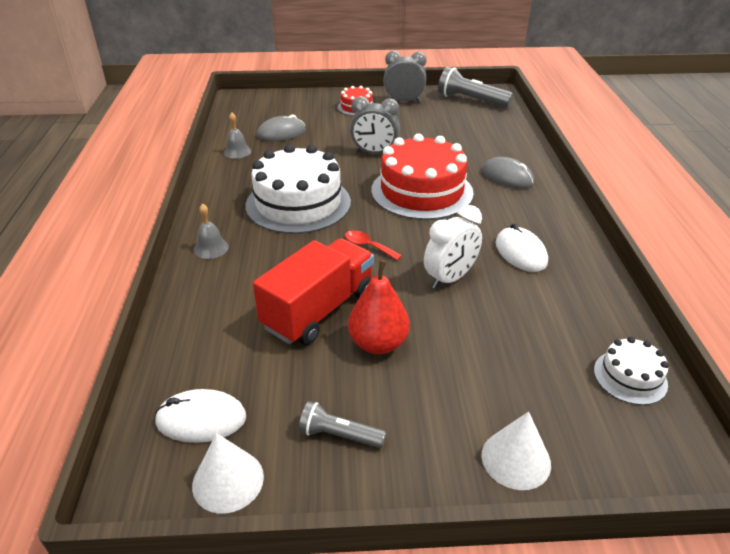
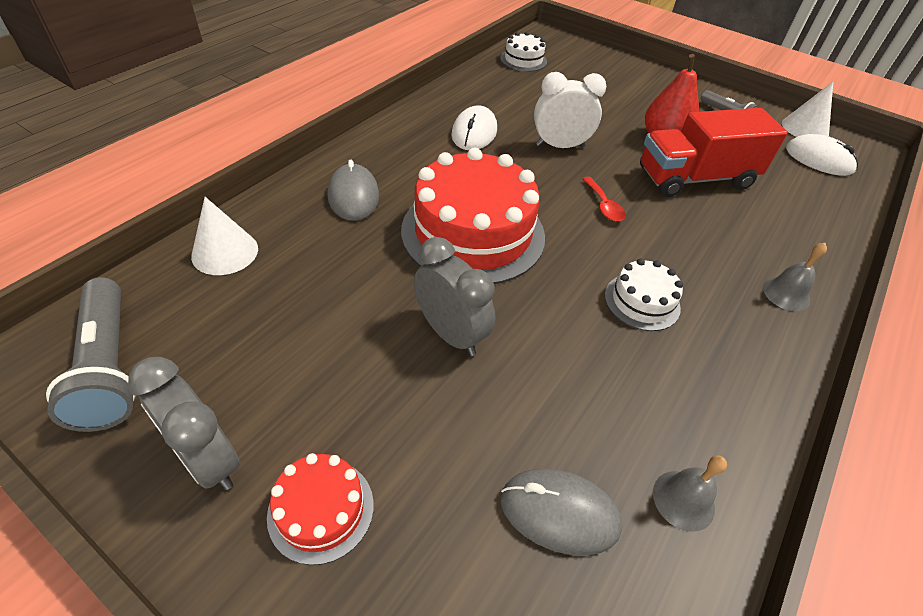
camera: 145 degrees left, 10 degrees up
(298, 203) = (642, 301): white cake -> white cake, size x0.48
(516, 459) = (632, 69): white cone -> white cone (225, 252)

